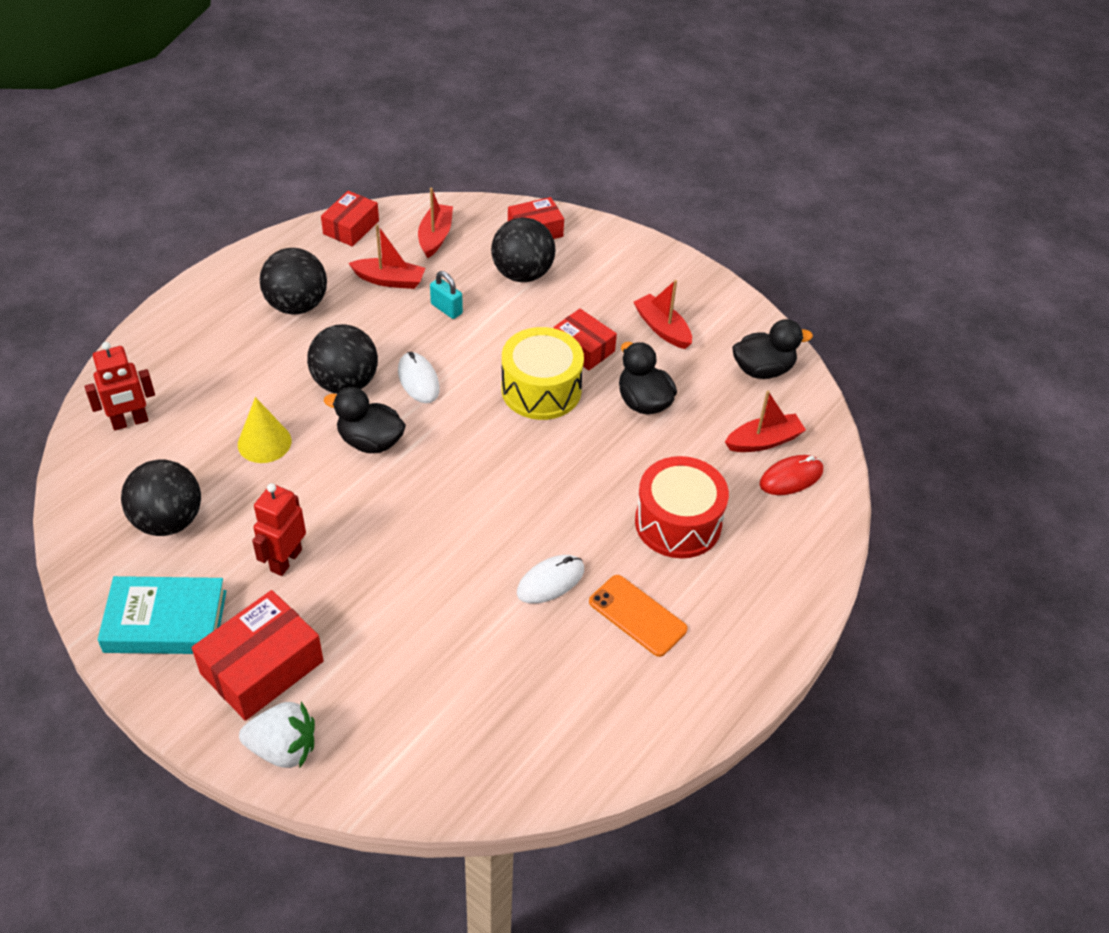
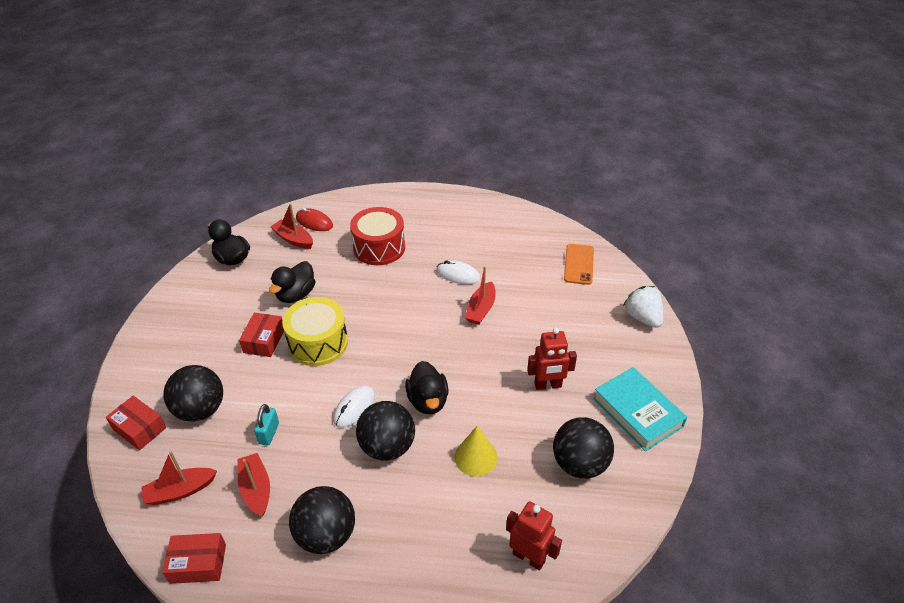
camera: 120 degrees left, 5 degrees down
(262, 667) = (615, 352): red box -> none
(637, 615) = (449, 239): orange phone -> orange phone (578, 264)
(662, 328) = (220, 313): red boat -> red boat (481, 309)

